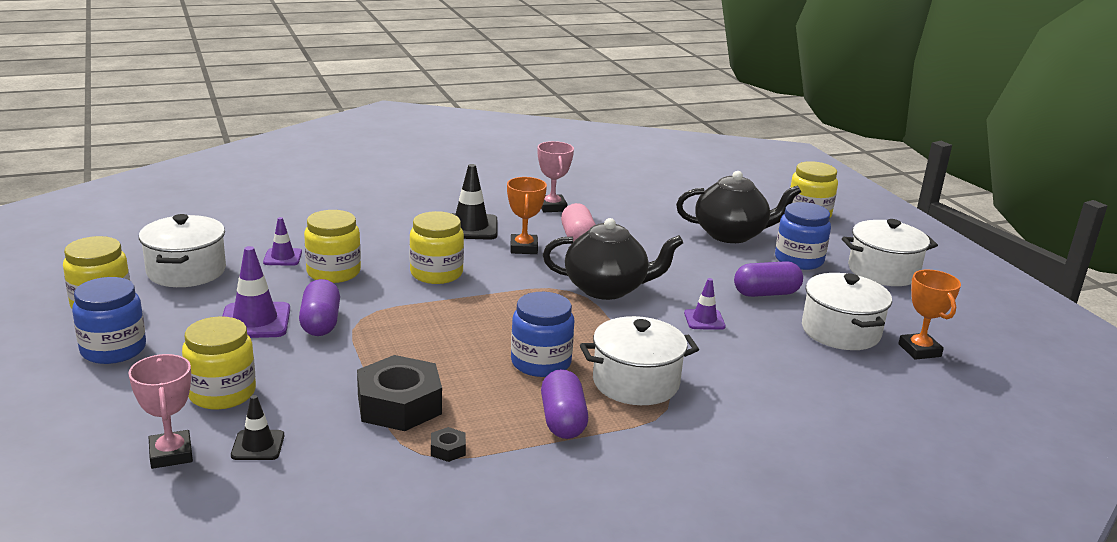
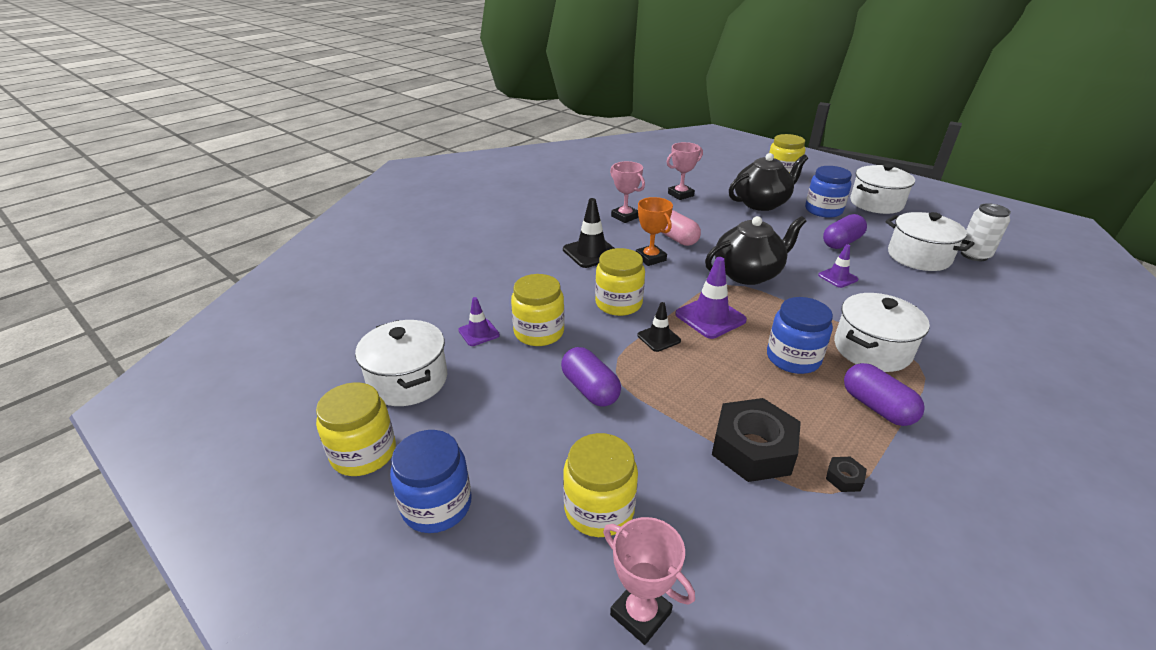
camera: 25 degrees left, 10 degrees up
(255, 321) = (533, 411): purple traffic cone -> purple traffic cone (710, 317)
(258, 445) = (702, 557): black traffic cone -> black traffic cone (659, 338)
(647, 203) = (680, 194): none -> pink trophy
(919, 350) = (974, 255): orange trophy -> white can

